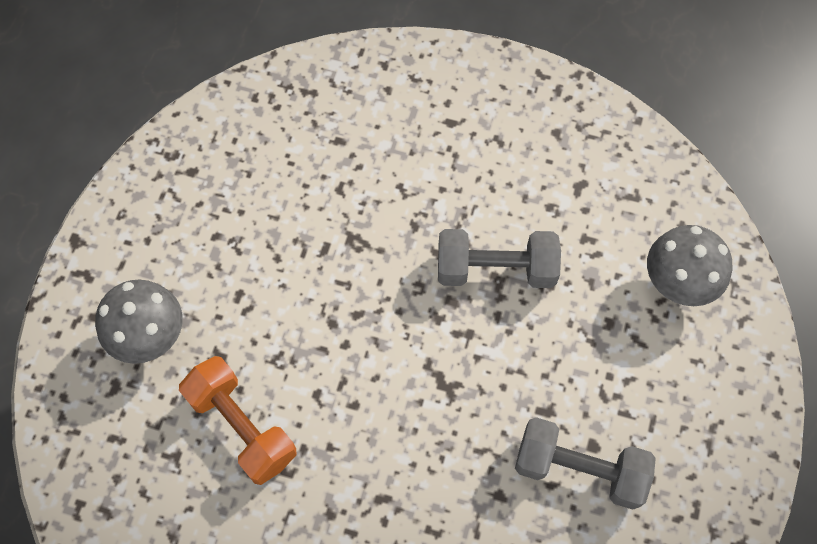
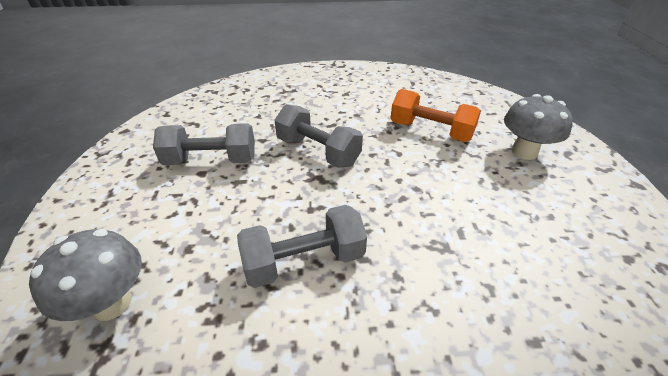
camera: 160 degrees right, 25 degrees down
(426, 437) = (318, 151): none -> grey dumbbell

